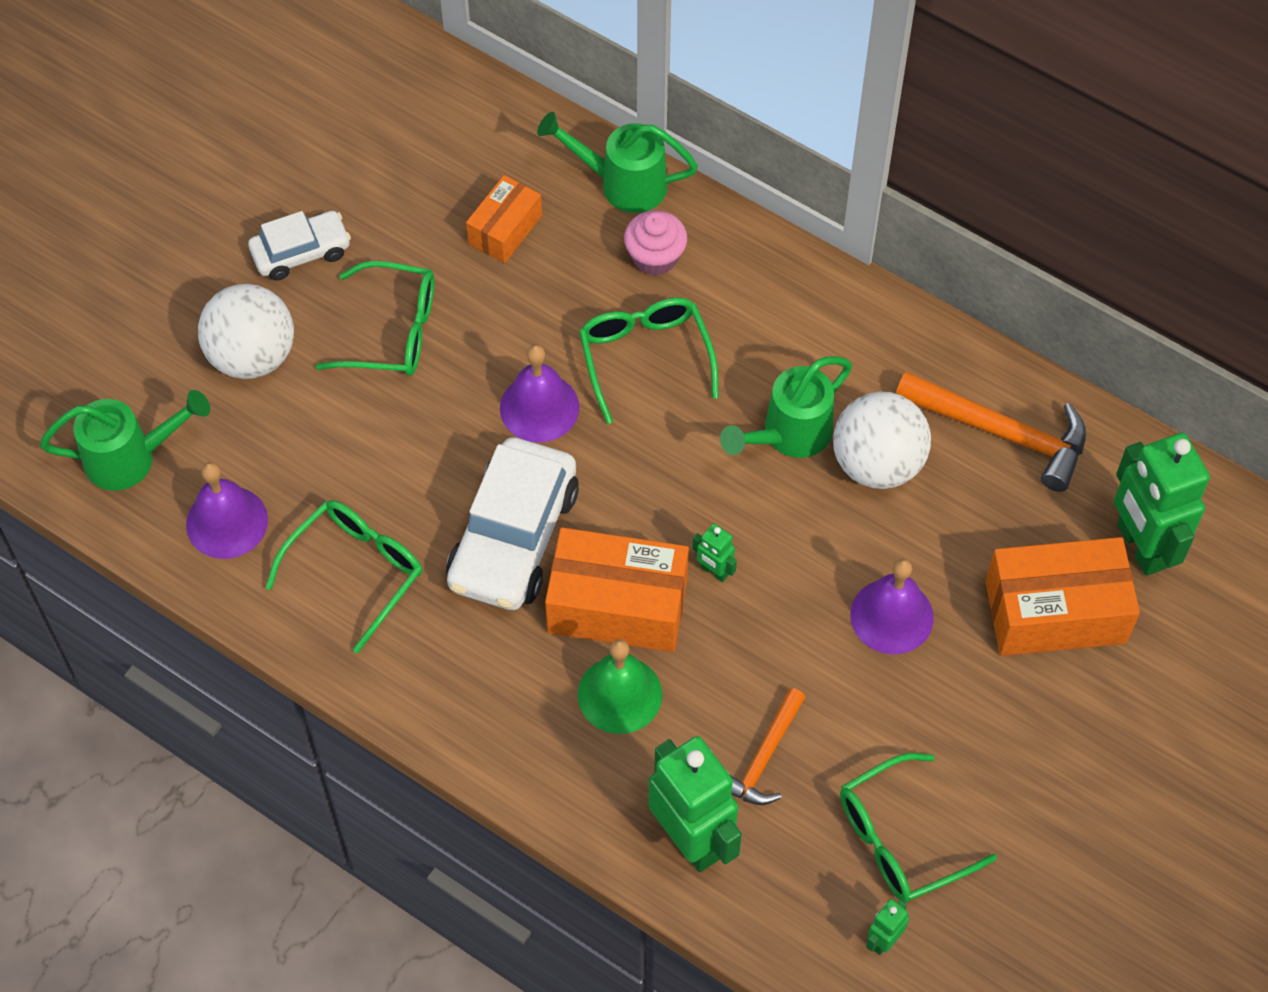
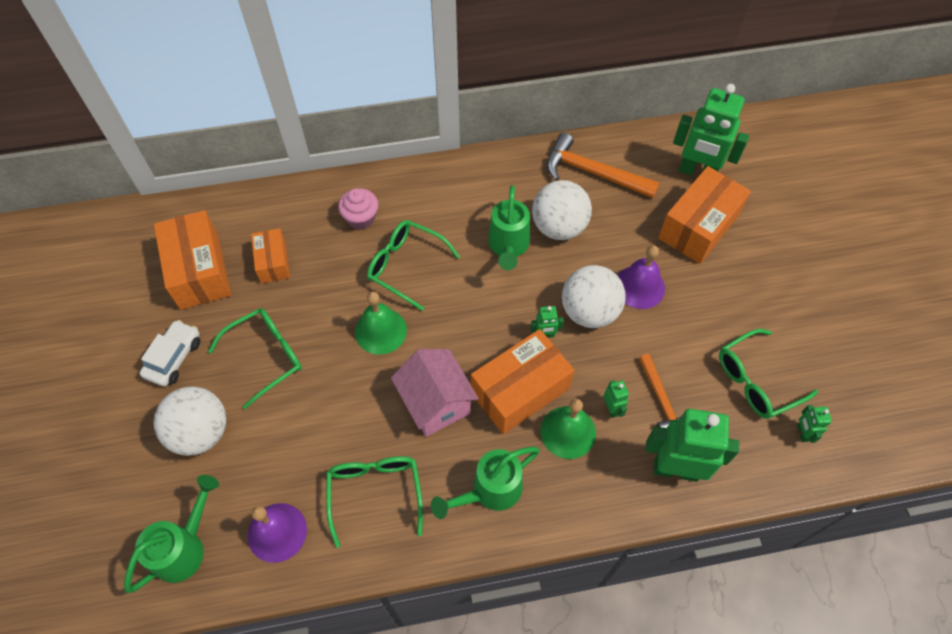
camera: 45 degrees left, 0 degrees up
(418, 174) = (199, 271): none -> orange box
(513, 537) = (436, 403): white car -> pink house
(539, 407) = (380, 331): purple bell -> green bell
(623, 184) = (309, 198): green watering can -> green watering can (490, 491)
(696, 715) = (611, 408): none -> green robot
(797, 591) = (589, 311): none -> white ball
(900, 839) = (756, 381): green glasses -> green glasses turned 45 degrees clockwise
(1001, 433) = (593, 172): orange hammer -> orange hammer turned 135 degrees counterclockwise

